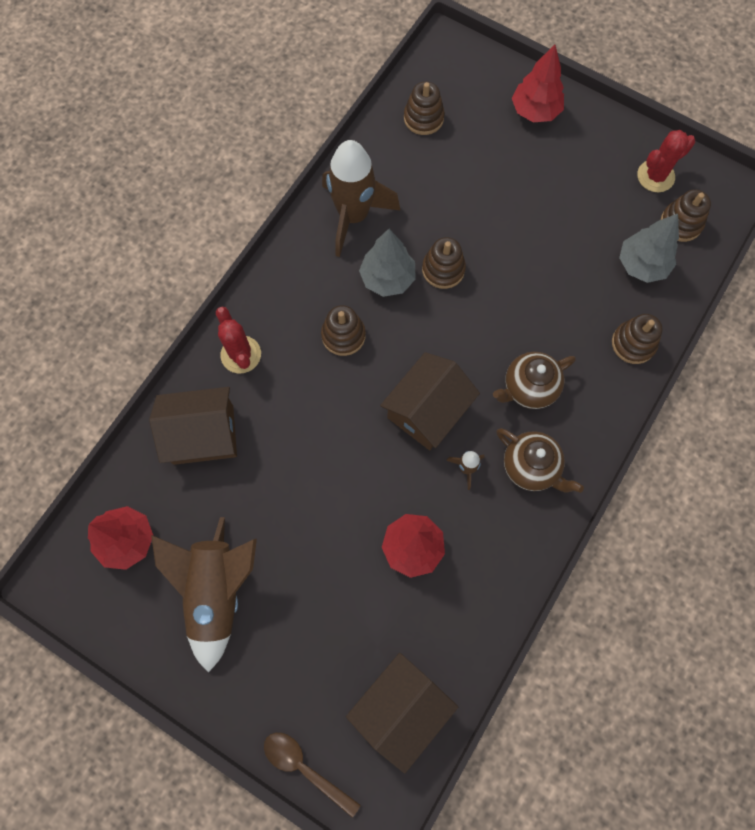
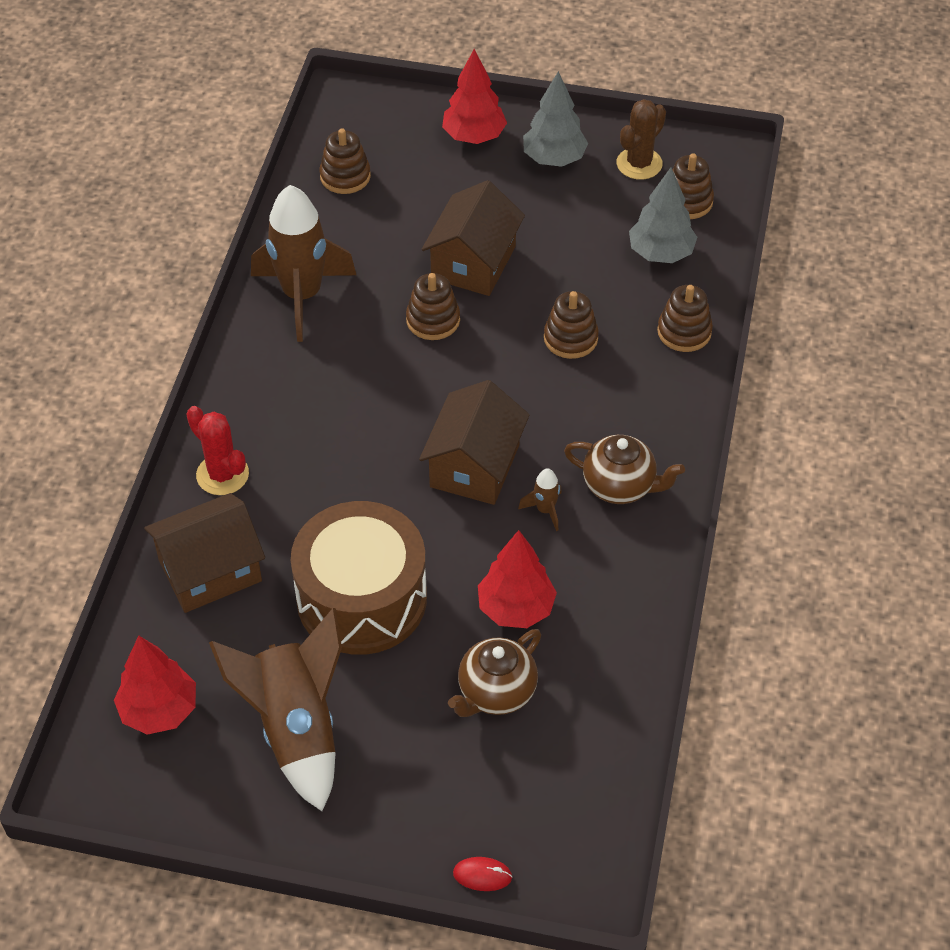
camera: 20 degrees left, 20 degrees down
(303, 497) = (362, 598): none -> brown drum
(305, 768) = (482, 875): brown spoon -> red mouse
(343, 335) = (341, 419): brown stacking toy -> brown stacking toy (570, 338)
(387, 278) = (370, 347): grey tree -> grey tree (554, 159)
(400, 708) = (571, 775): brown house -> brown house (473, 263)
(528, 388) = (583, 409): brown teapot -> brown teapot (495, 693)
(655, 176) = (639, 164): red cactus -> brown cactus

